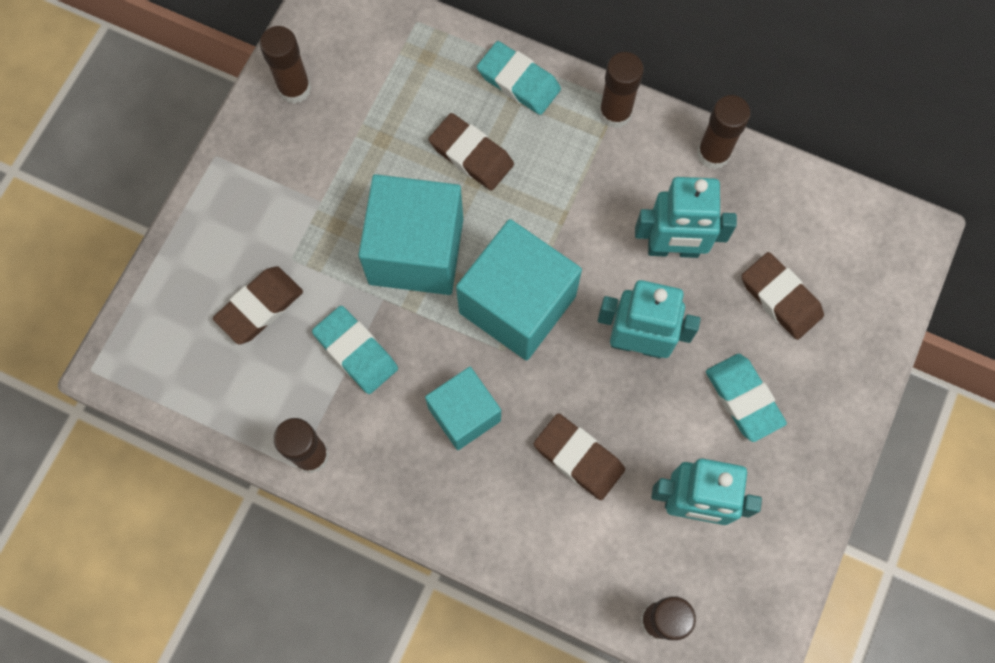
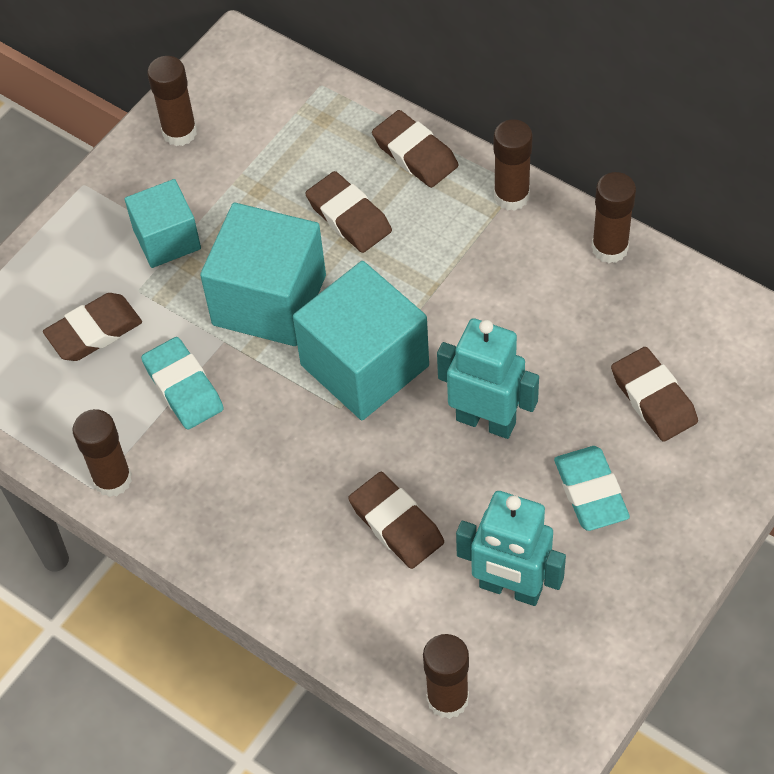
camera: 15 degrees right, 15 degrees down
(464, 414) = (283, 463): turquoise cube -> turquoise cube (167, 239)
(518, 81) = (415, 154): turquoise eraser -> brown eraser
(673, 249) = (545, 334): turquoise robot -> none

